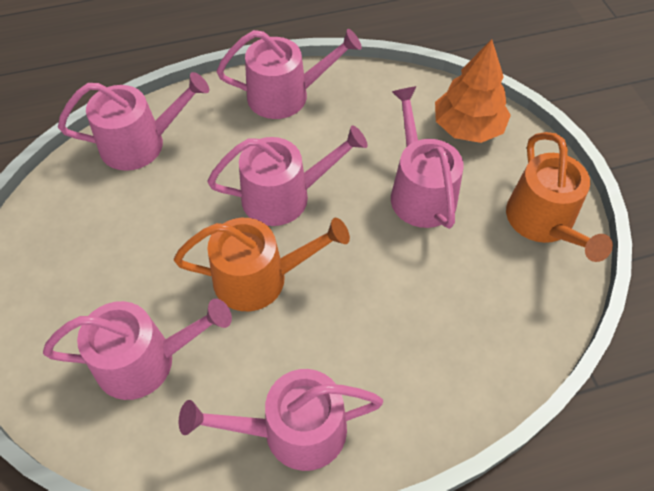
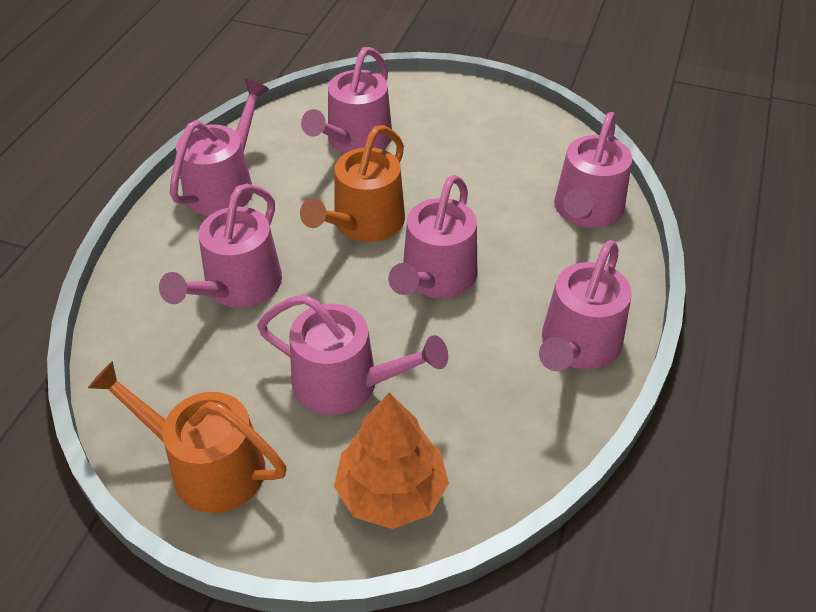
camera: 125 degrees right, 10 degrees down
(399, 319) = (237, 287): none -> pink watering can

